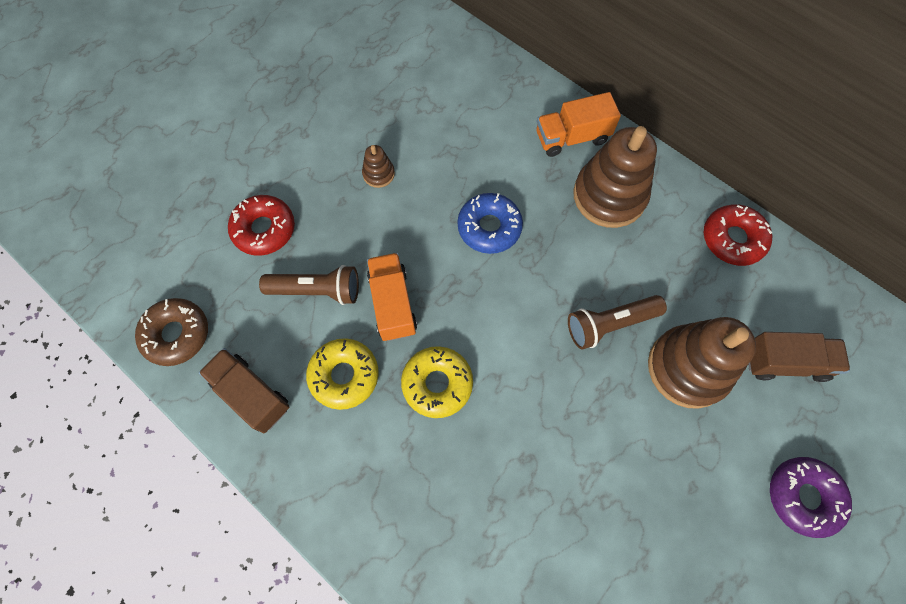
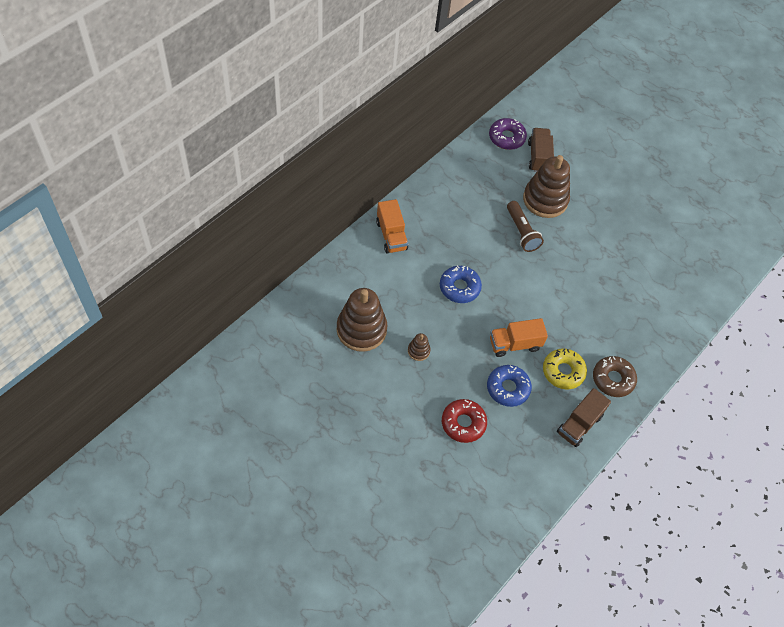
camera: 95 degrees left, 10 degrees down
(176, 334) = (543, 474): brown donut -> brown donut (613, 379)
(317, 291) = (508, 388): brown flashlight -> blue donut
(437, 384) = (564, 322): yellow donut -> none
(609, 196) = (436, 221): brown stacking toy -> brown stacking toy (361, 329)
(733, 239) = (465, 165): red donut -> none
(803, 497) = (607, 165): purple donut -> purple donut (506, 138)

